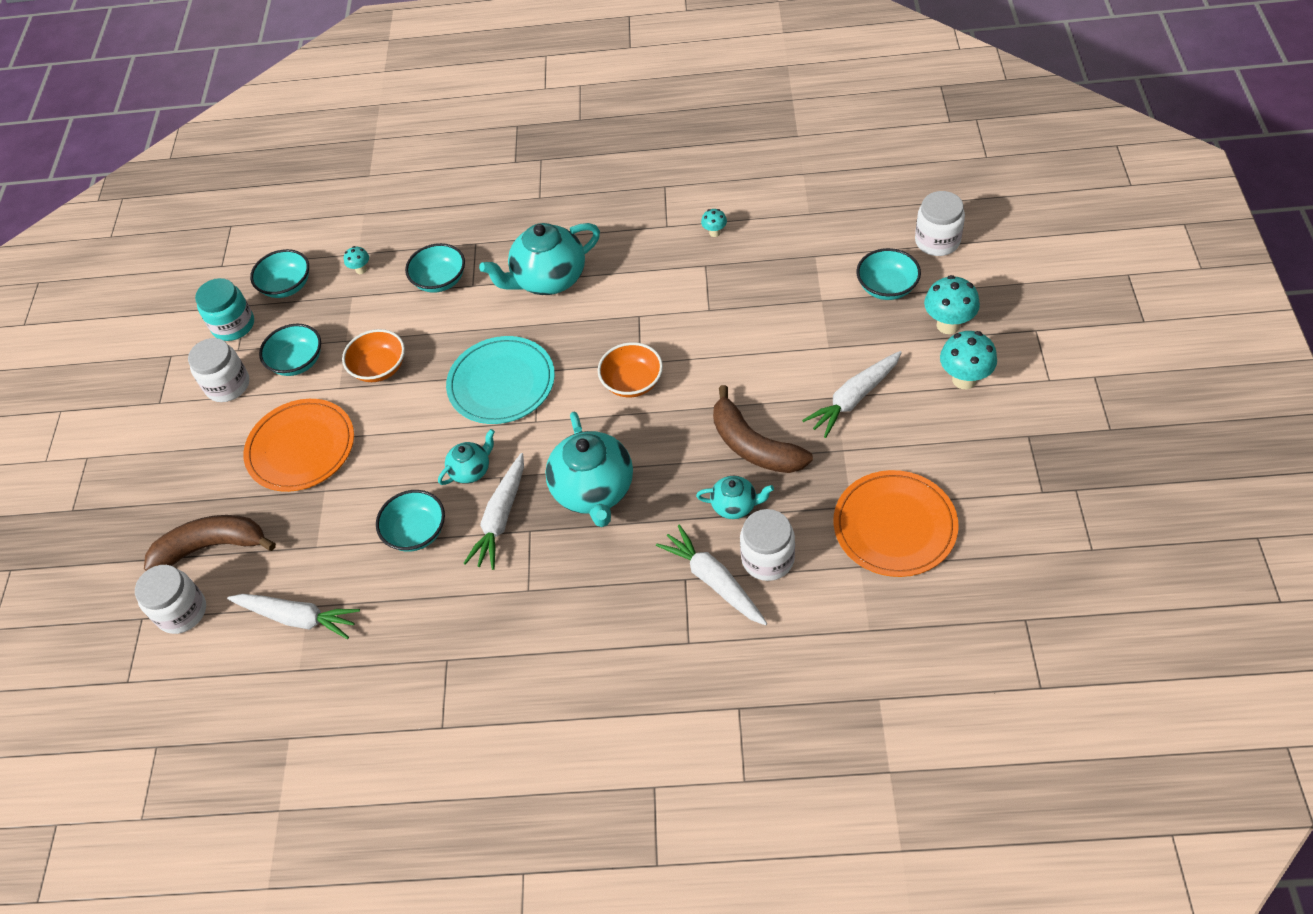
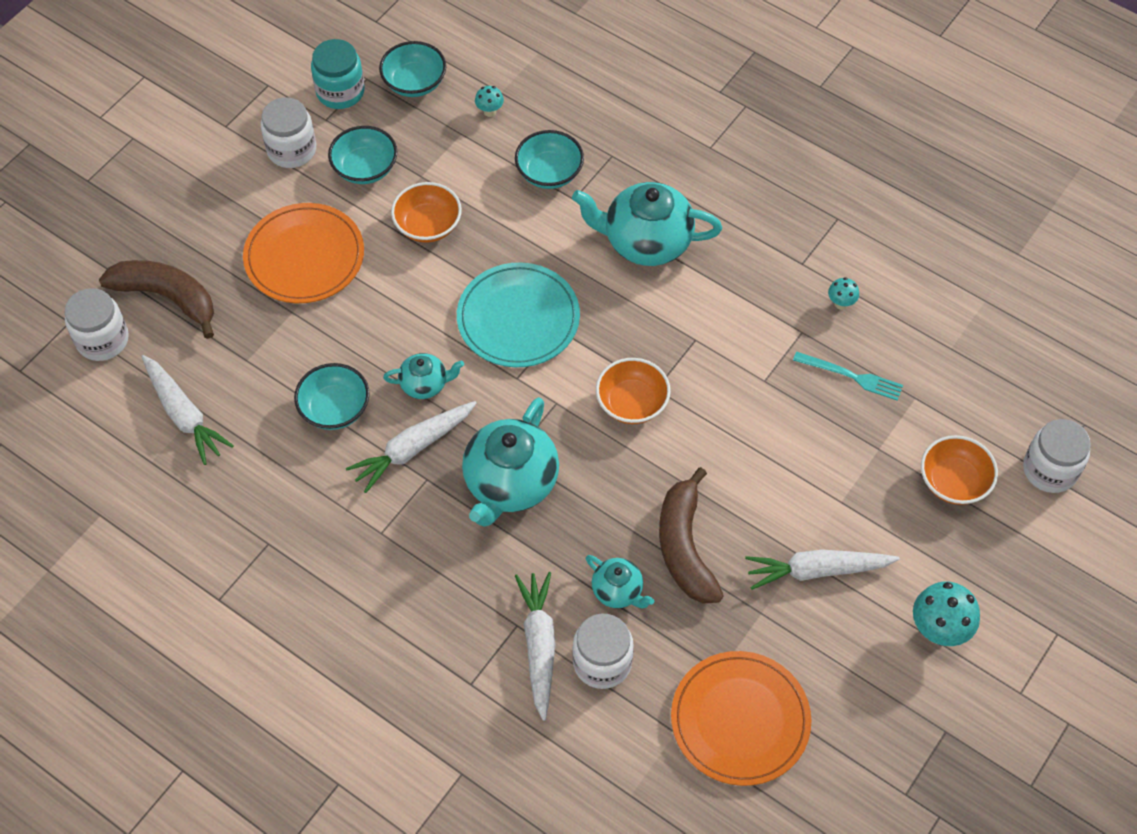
camera: 30 degrees right, 5 degrees up
(762, 270) = (850, 376): none -> turquoise fork
(887, 287) = (953, 482): turquoise bowl -> orange bowl
(948, 325) = (976, 564): turquoise mushroom -> none

